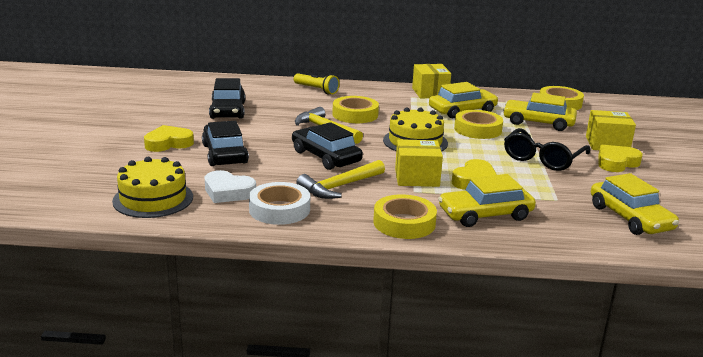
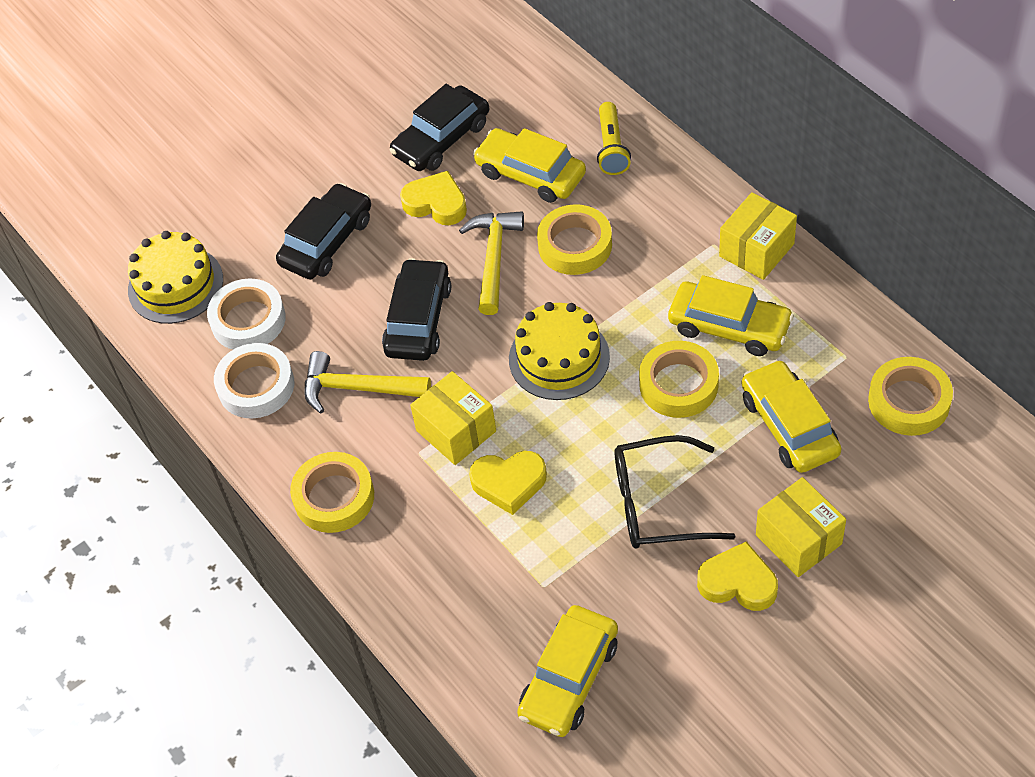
camera: 55 degrees right, 30 degrees up
(168, 143) = (299, 180): yellow heart -> yellow heart (436, 203)
(228, 192) = (248, 320): white heart -> white tape
(485, 214) = (428, 548): yellow car -> yellow car (530, 174)

